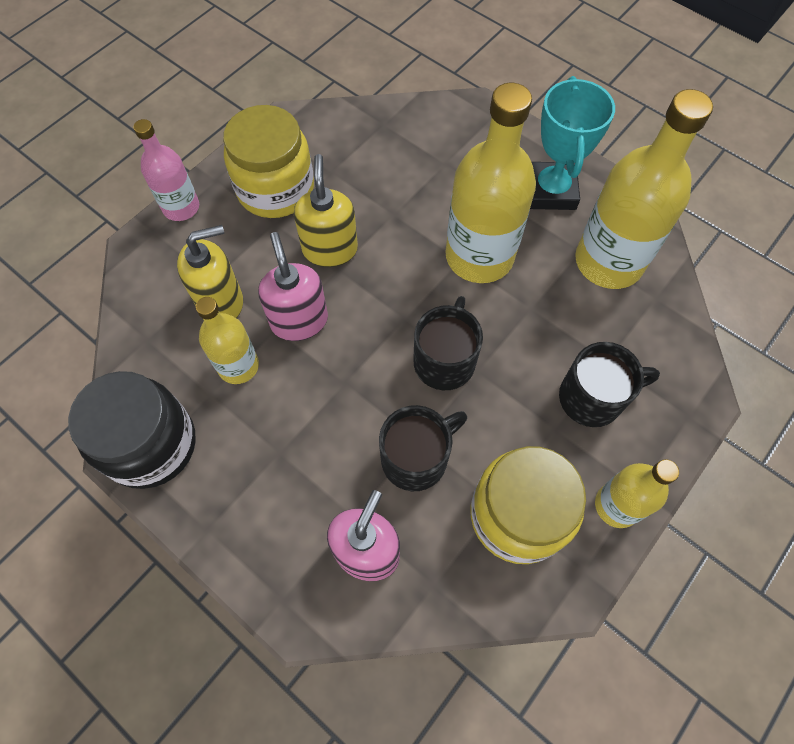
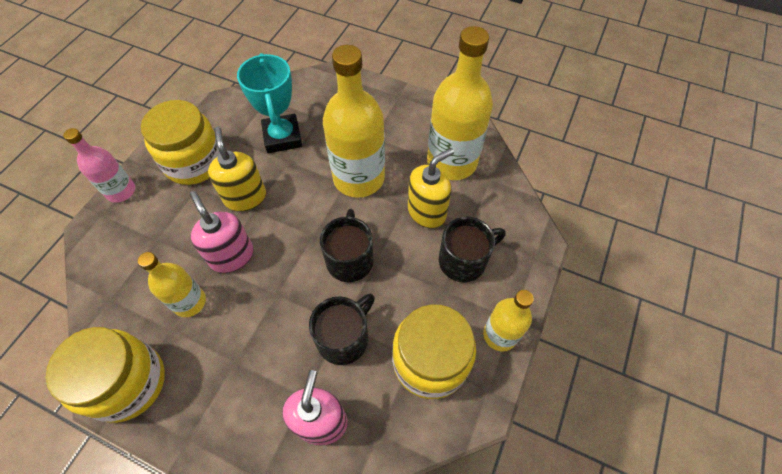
camera: 15 degrees left, 5 degrees down
(151, 444) = (128, 382): black jar -> yellow jar
(221, 301) = (166, 255): yellow soap dispenser -> yellow soap dispenser (427, 212)
(551, 191) = (400, 121): turquoise trophy -> turquoise trophy (282, 137)

